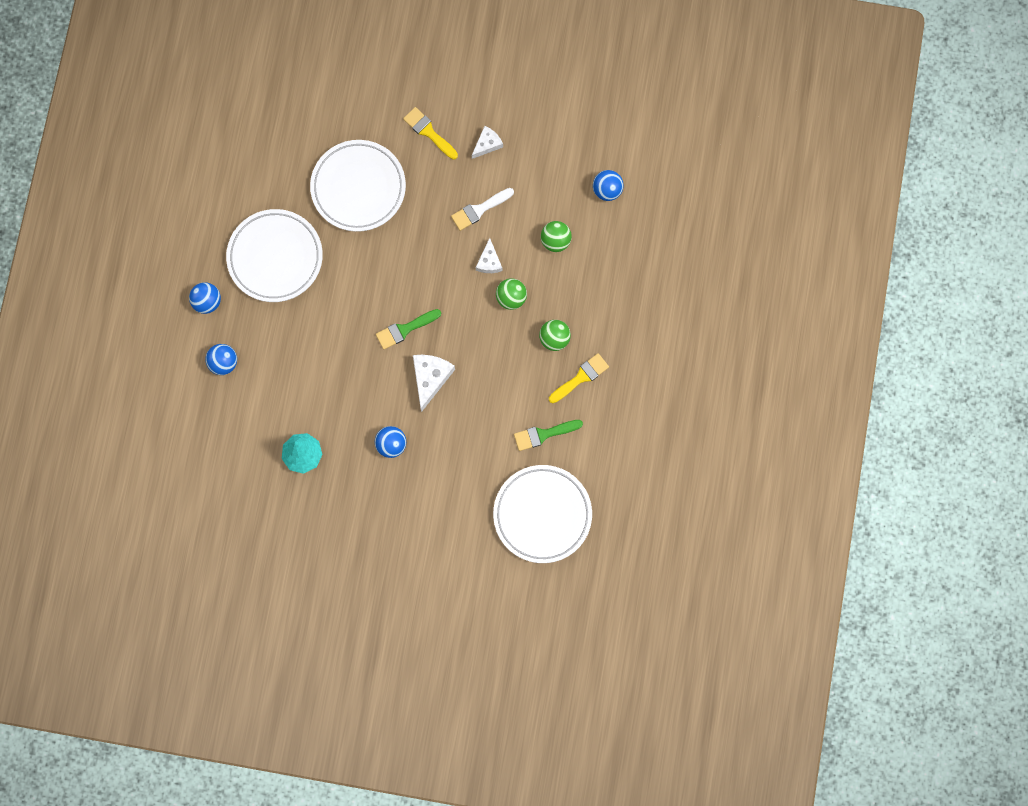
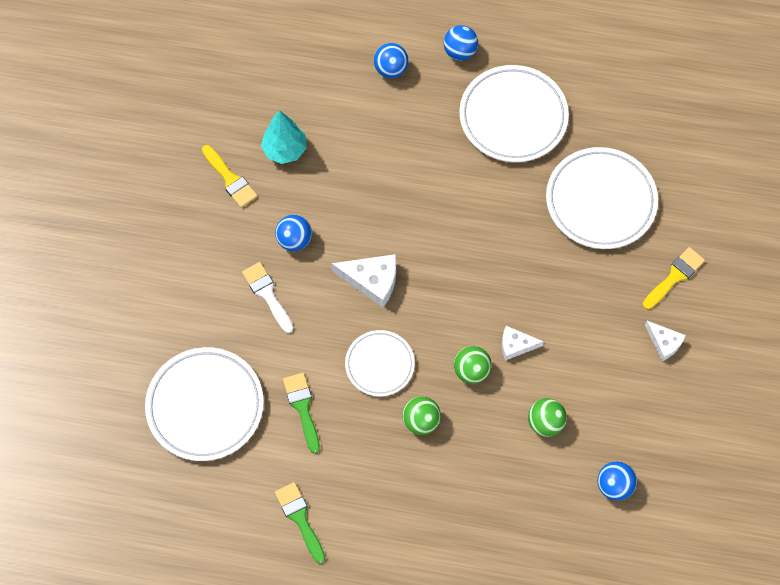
camera: 90 degrees right, 10 degrees down
(405, 329) = (430, 253): green brush -> green brush (300, 518)
(479, 210) = (580, 334): white brush -> white brush (267, 294)
(506, 372) = (379, 364): none -> white plate
(581, 377) = (372, 452): yellow brush -> yellow brush (230, 179)

